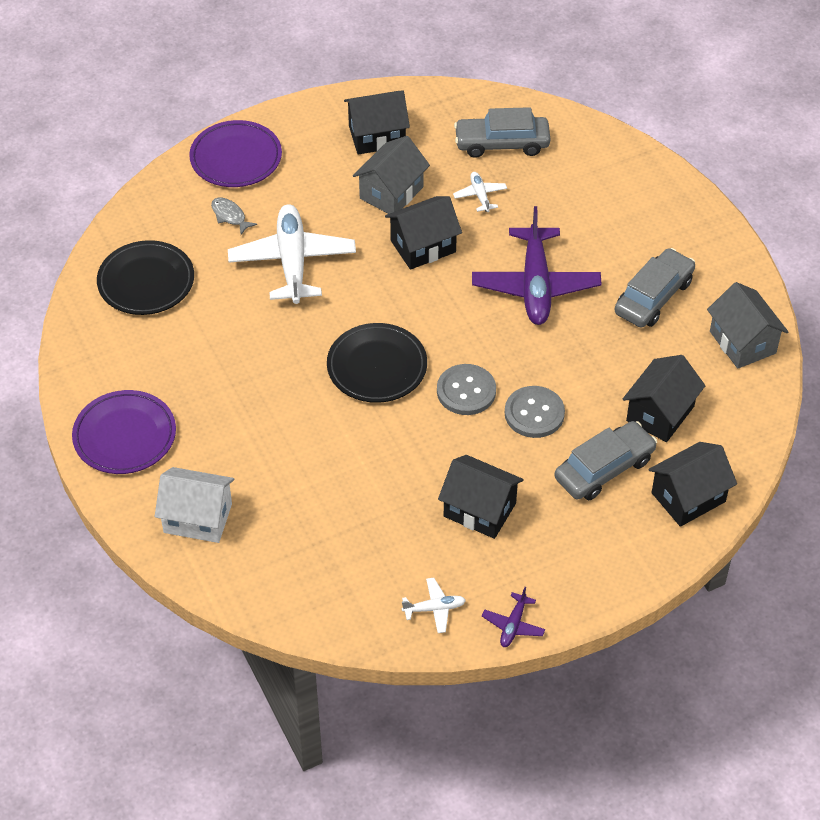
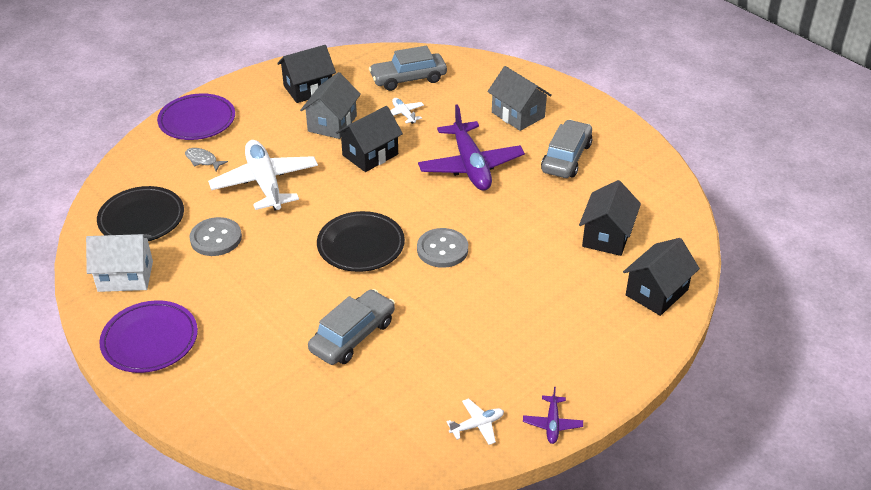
camera: 15 degrees left, 10 degrees down
(198, 518) = (235, 394): white house -> white house (125, 276)
(479, 510) = (487, 336): black house -> none
(534, 413) = (505, 255): grey button -> grey button (216, 238)
(604, 469) = (579, 285): grey car -> grey car (353, 336)
(742, 342) = (648, 176): grey house -> grey house (518, 115)

